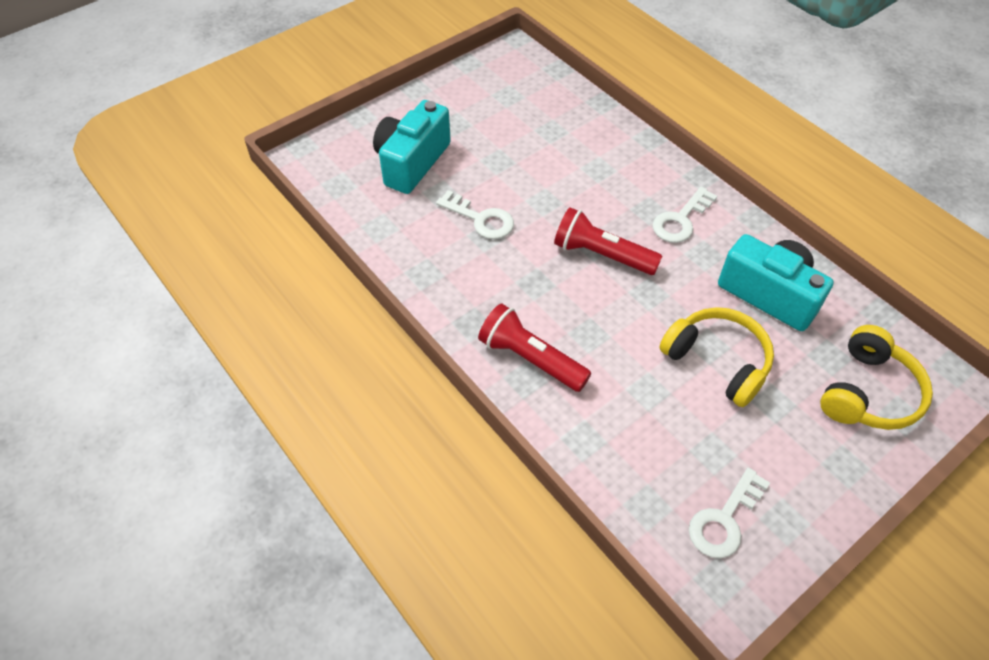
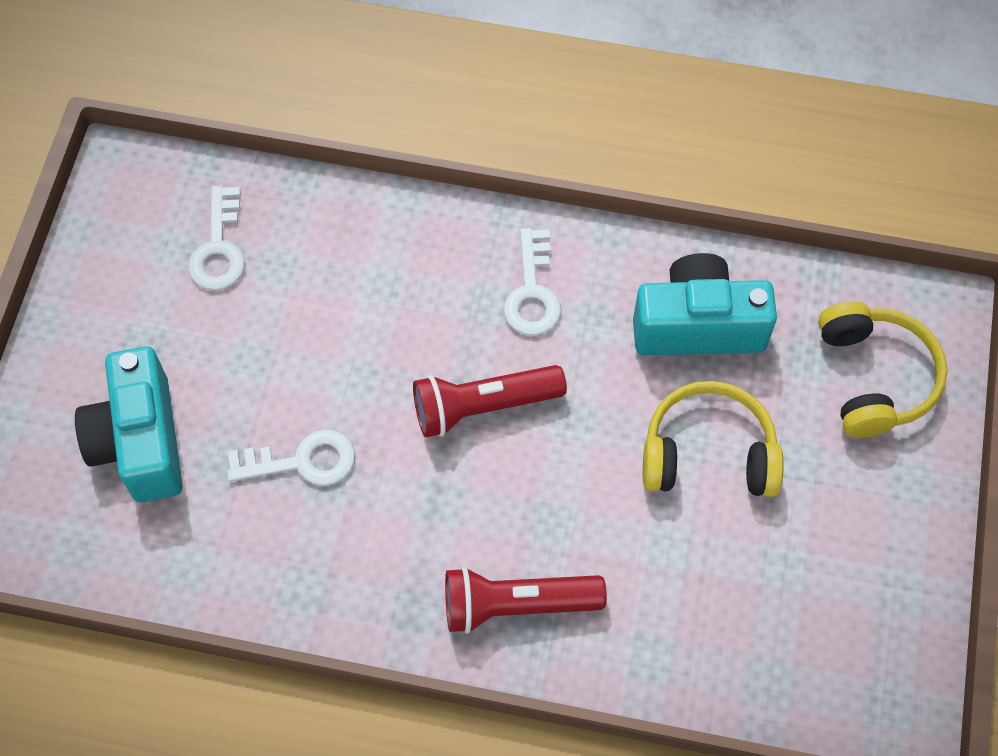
camera: 40 degrees left, 10 degrees up
(724, 519) = (847, 635): white key -> white key (219, 248)

